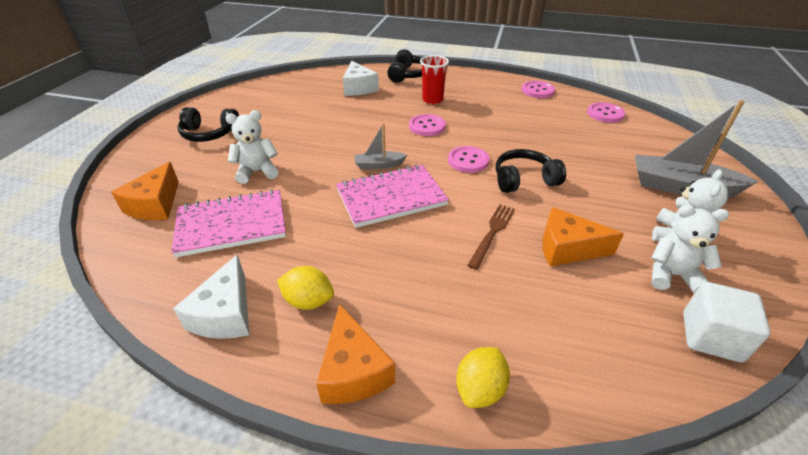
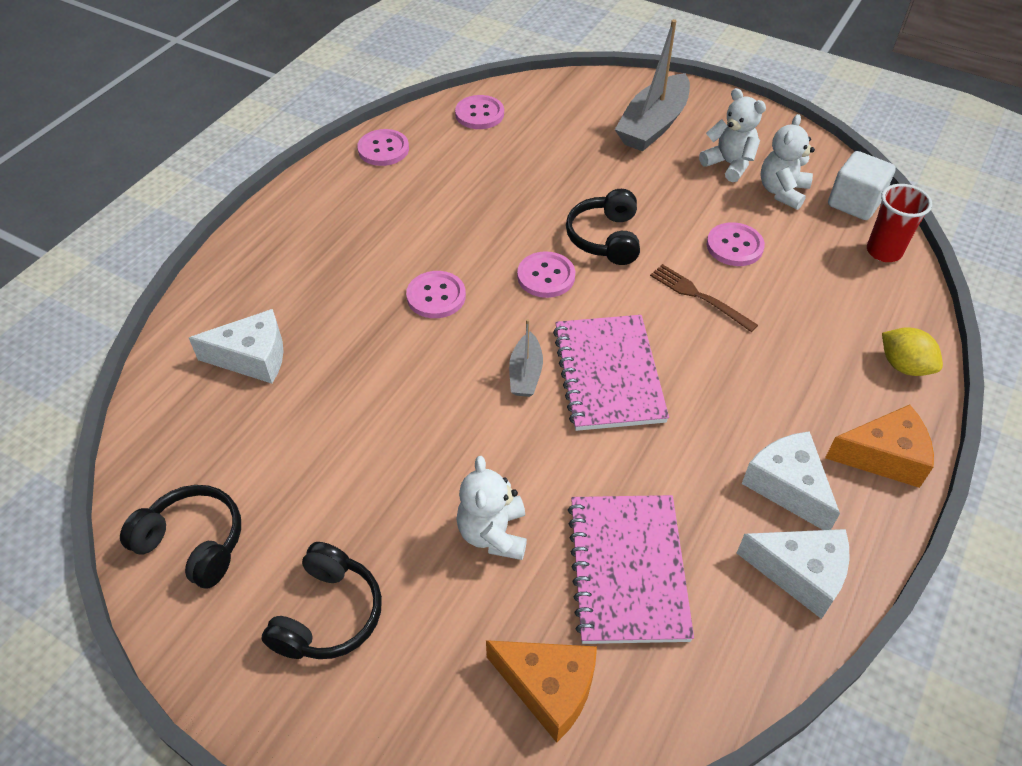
camera: 75 degrees left, 10 degrees up
(308, 301) = (787, 486): yellow lemon -> white cheese
(408, 75) = (238, 279): black headphones -> black headphones (193, 542)
(432, 100) = (353, 270): red cup -> red cup (883, 251)
(567, 248) = (734, 246): orange cheese -> pink button

